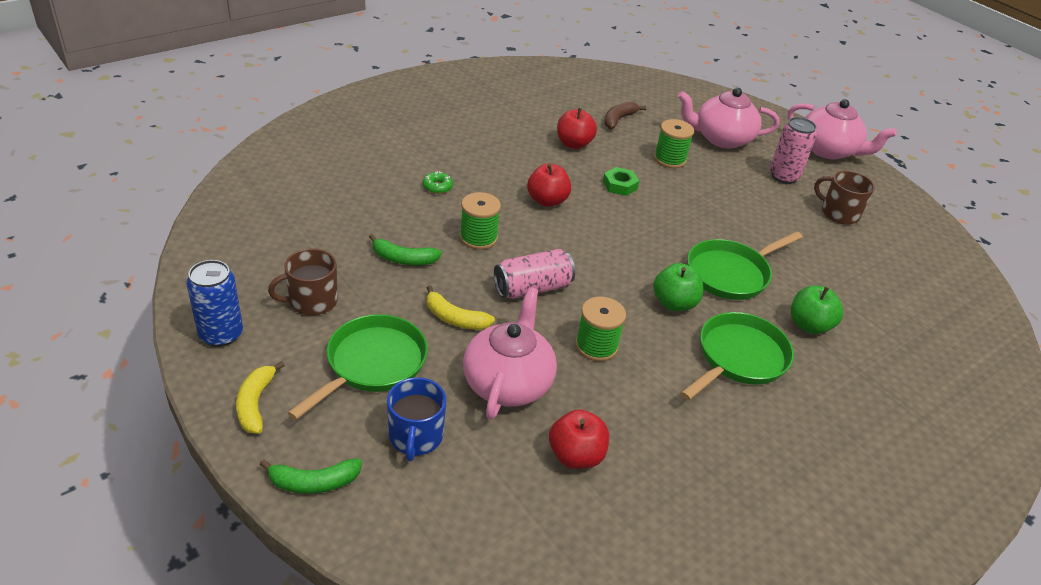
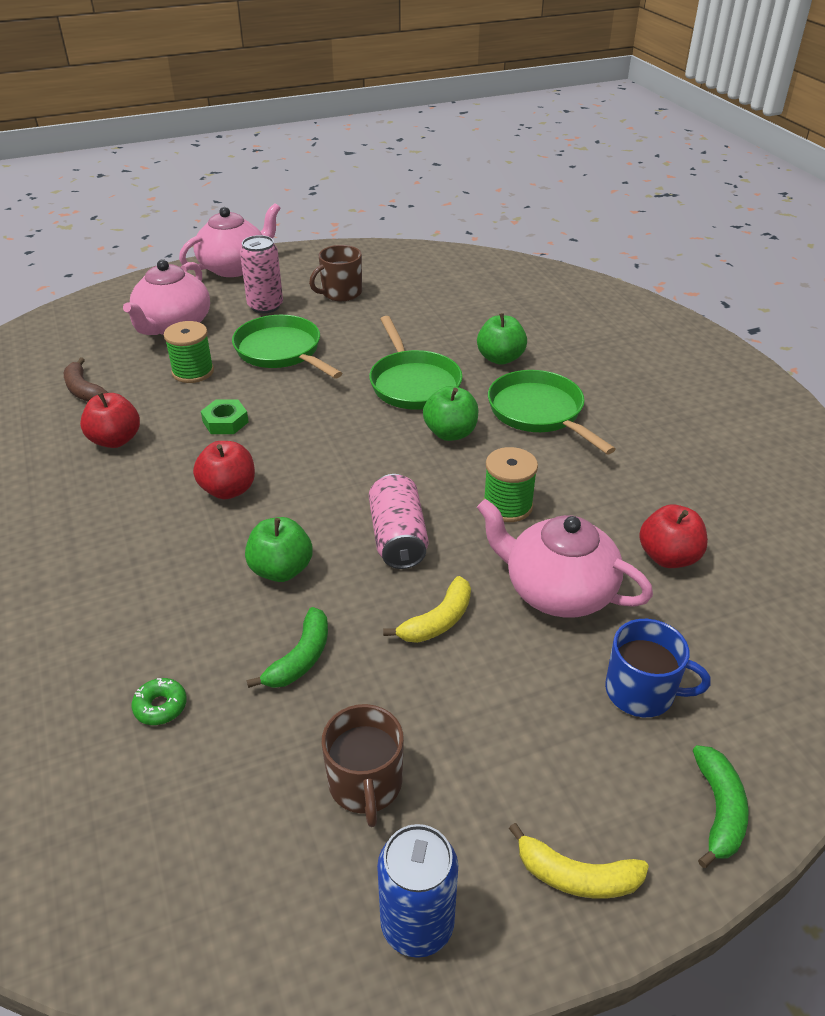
camera: 70 degrees left, 0 degrees up
(372, 364) = (512, 722): green pan -> green pan (282, 351)
(437, 187) = (144, 594): green donut -> green donut (160, 706)
(478, 238) = (281, 570): green spool -> green apple

